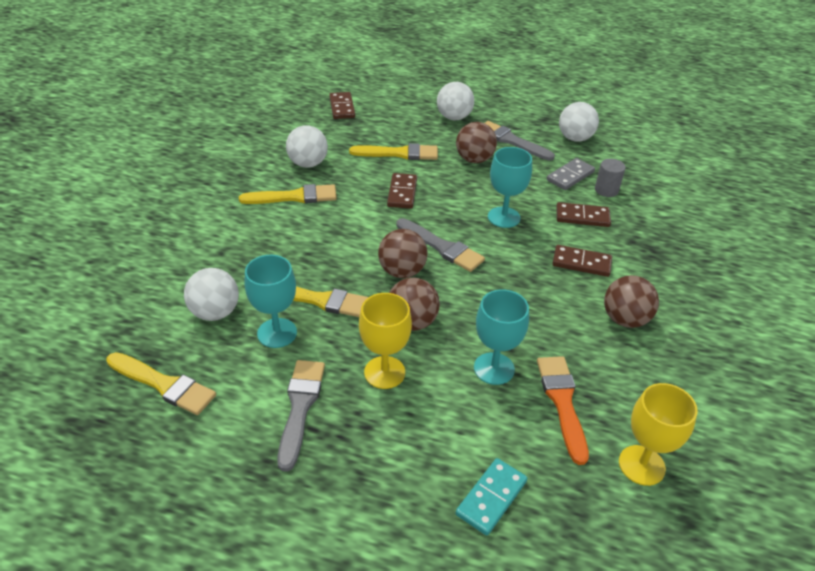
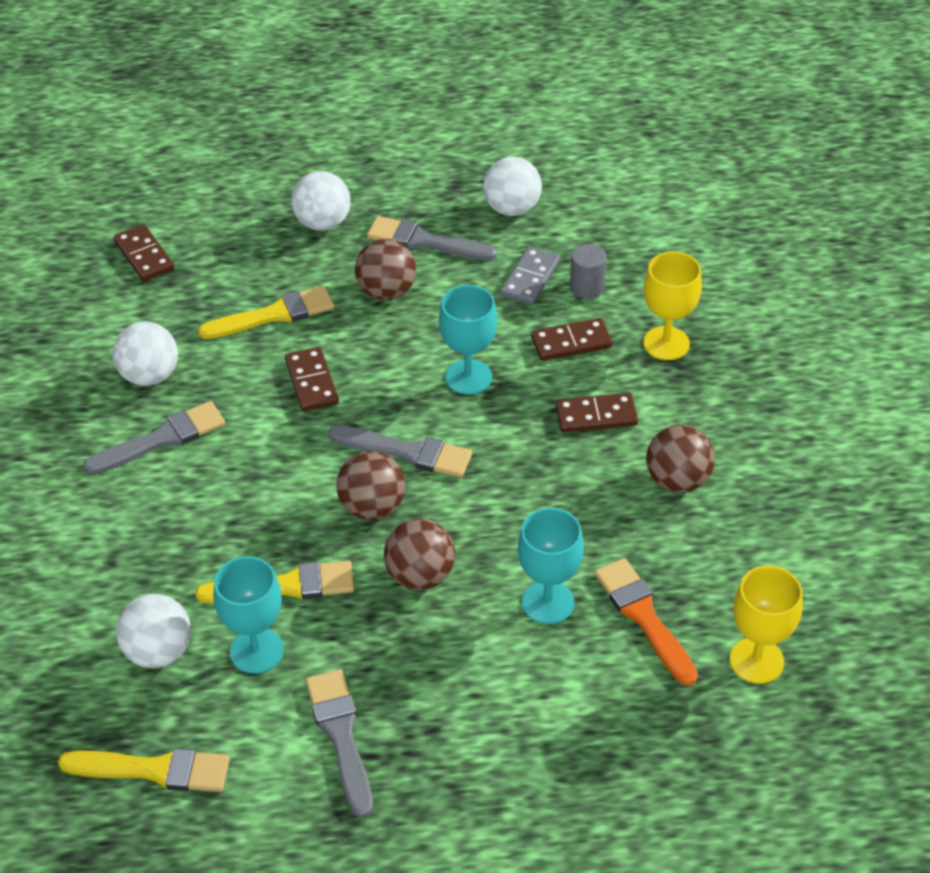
camera: 20 degrees left, 5 degrees up
(294, 197) = (162, 439): yellow brush -> grey brush
(384, 372) = (419, 654): yellow goblet -> yellow goblet (666, 343)
(491, 497) = (610, 758): turquoise domino -> none

